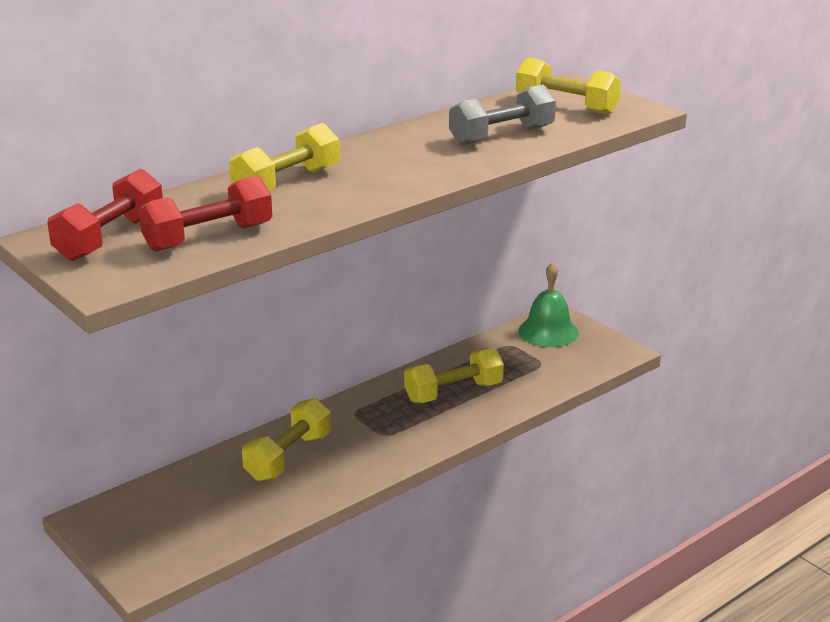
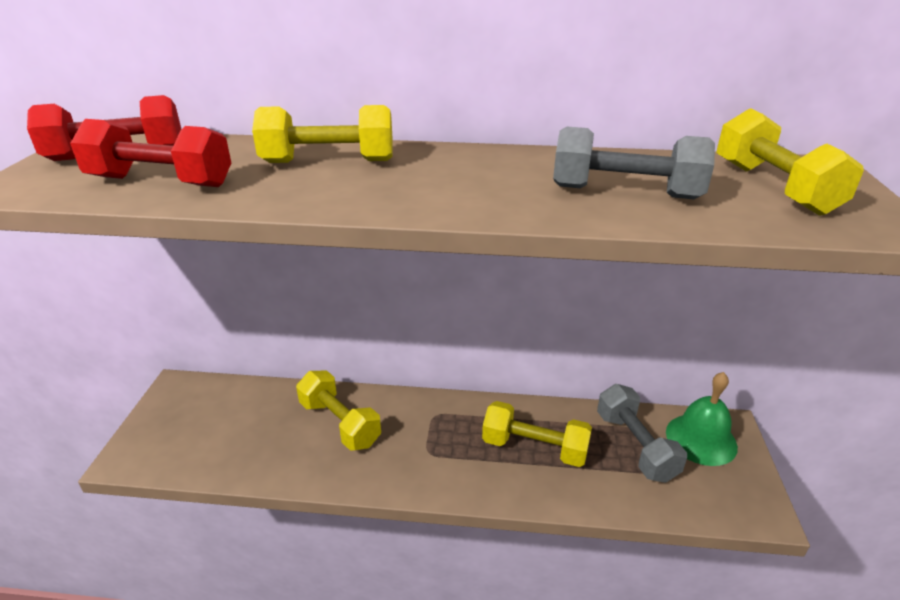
camera: 45 degrees right, 5 degrees up
(288, 457) = (340, 423): yellow dumbbell -> yellow dumbbell turned 60 degrees clockwise
(514, 356) = (635, 446): none -> grey dumbbell

